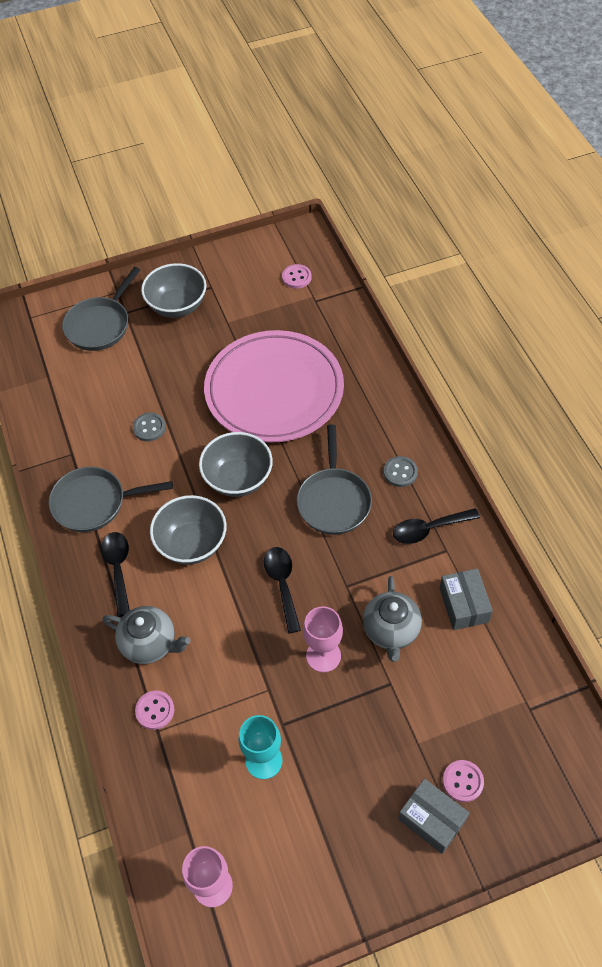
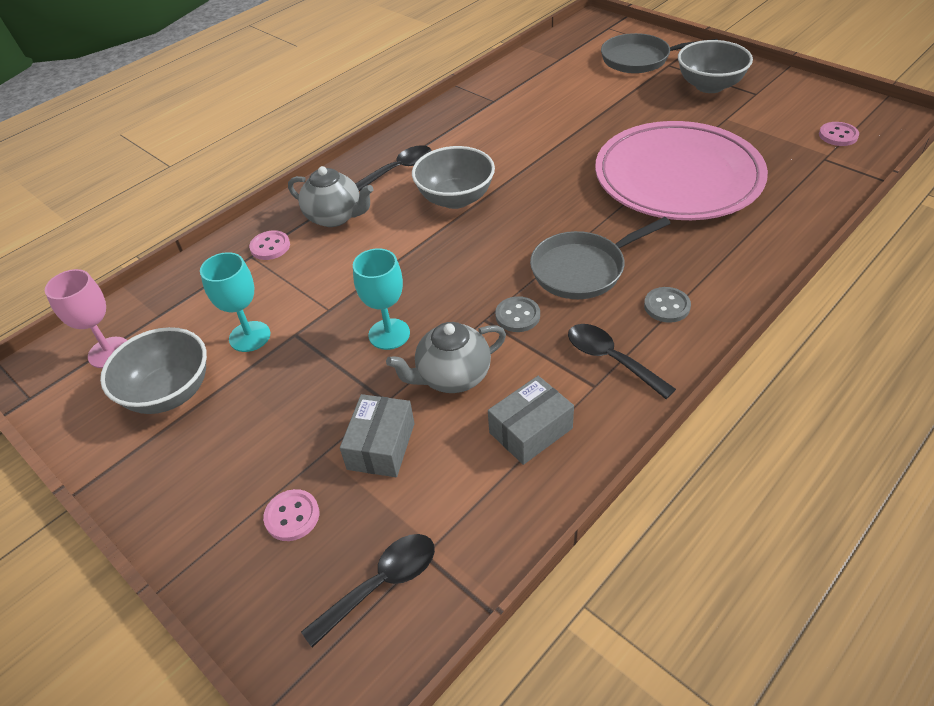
camera: 65 degrees right, 10 degrees down
(94, 503) = (455, 131): grey pan -> none
(149, 428) = (558, 126): grey button -> grey button (517, 316)
(150, 644) = (335, 217): grey teapot -> grey teapot turned 60 degrees counterclockwise
(238, 479) = (551, 197): grey bowl -> grey bowl (169, 393)
(282, 584) = (453, 272): black spoon -> black spoon (381, 584)
(323, 655) = (389, 334): pink goblet -> turquoise goblet
(432, 819) = (232, 503): grey box -> grey box (381, 446)

